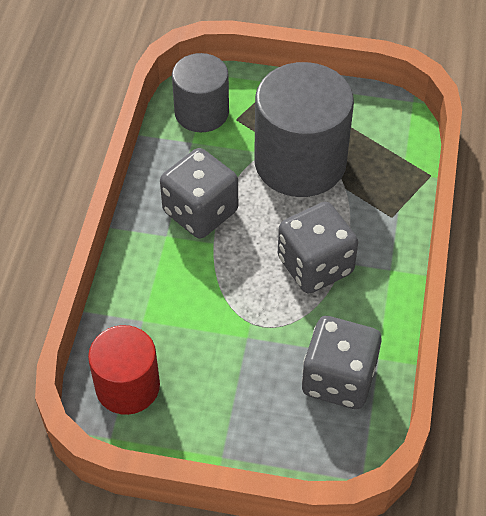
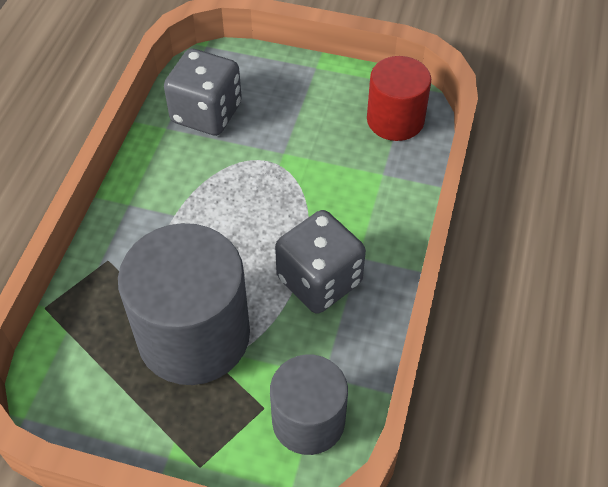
camera: 175 degrees left, 0 degrees up
(315, 265) = (204, 212): grey dice -> none

